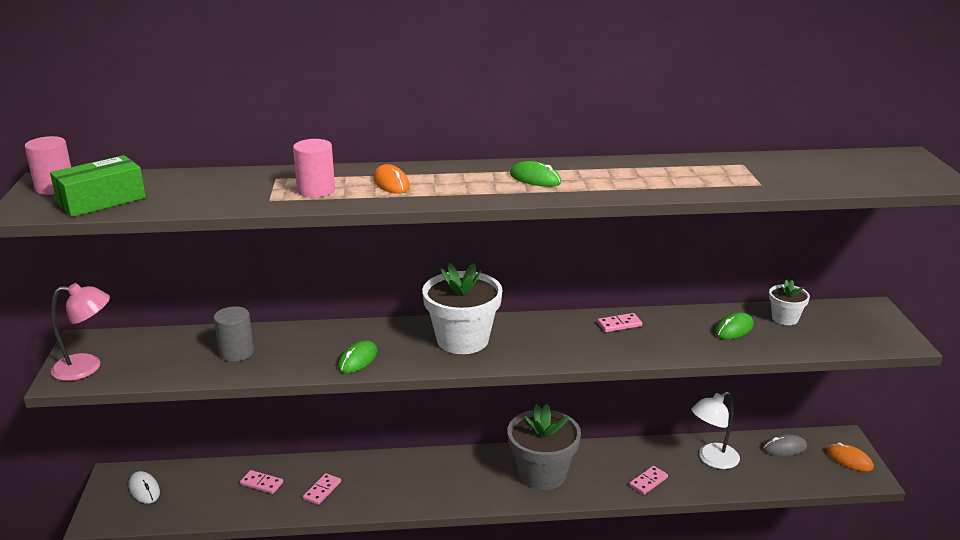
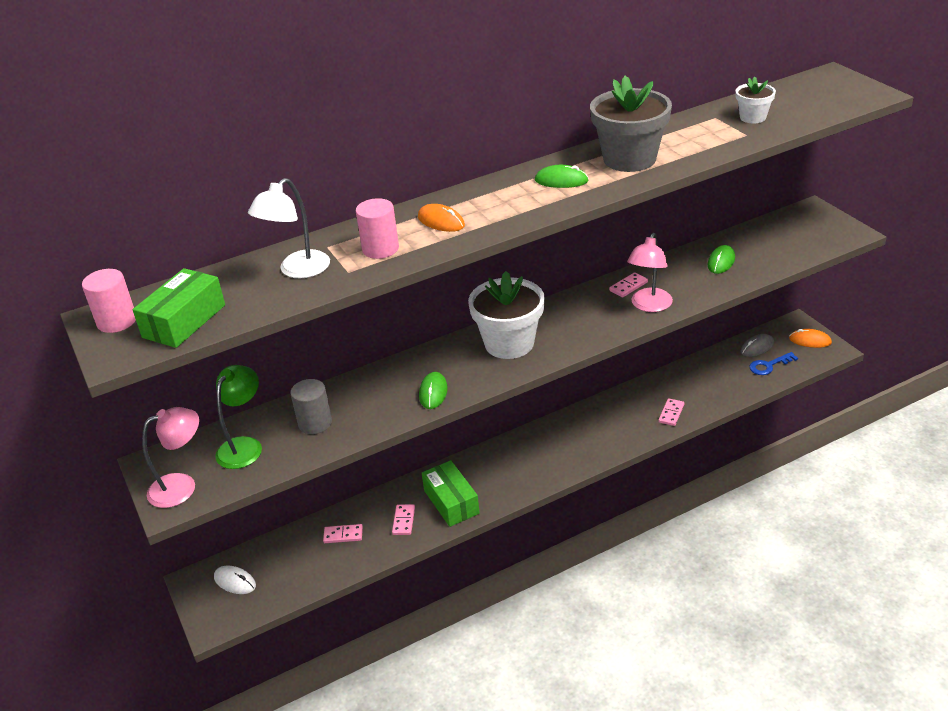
camera: 20 degrees left, 10 degrees up
(164, 352) = (244, 446): none -> green lamp
(376, 489) = (451, 502): none -> green box
(542, 474) = (582, 437): grey flower pot -> grey flower pot (629, 159)
(626, 347) = (649, 306): none -> pink lamp
(712, 459) = (708, 377): white lamp -> white lamp (297, 270)
(785, 318) = (753, 239): white flower pot -> white flower pot (753, 117)
(786, 470) = (769, 365): none -> blue key

